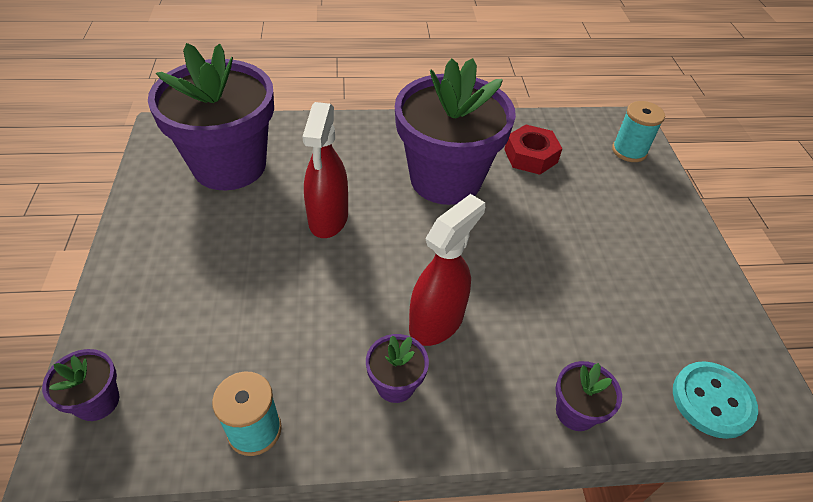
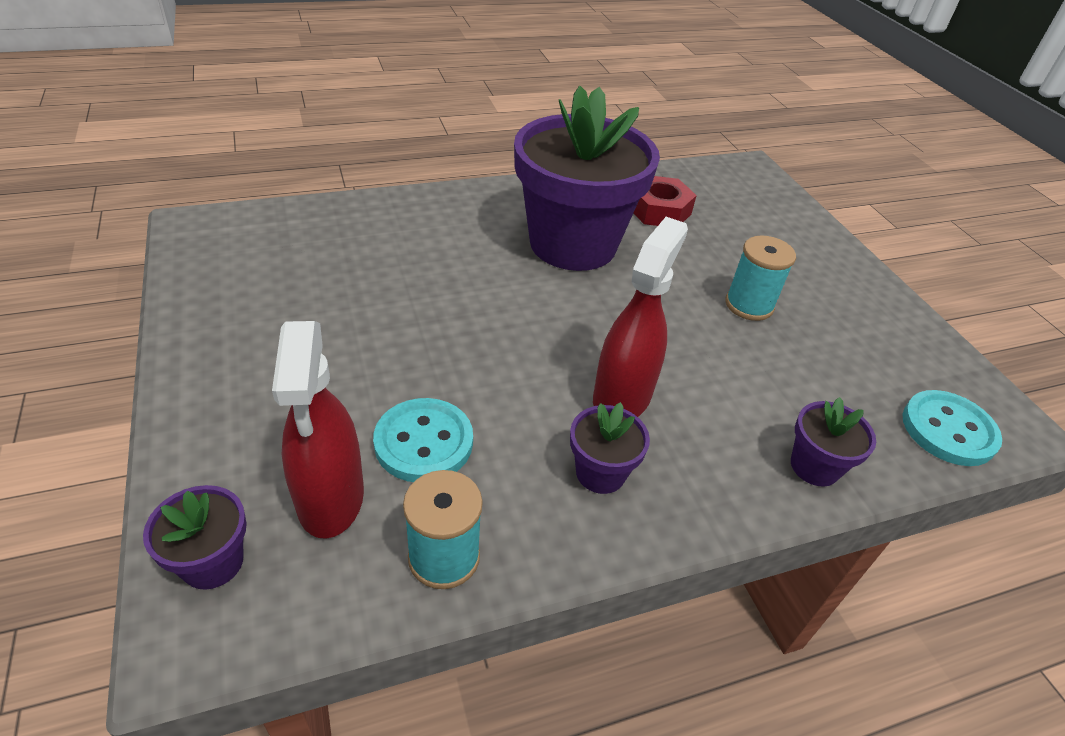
camera: 15 degrees left, 5 degrees down
(229, 165) = (298, 257): purple flower pot -> none
(270, 335) = (424, 442): none -> turquoise button
(328, 219) = (448, 302): red spray bottle -> red spray bottle (330, 498)
(629, 151) = (761, 195): turquoise spool -> turquoise spool (749, 305)

